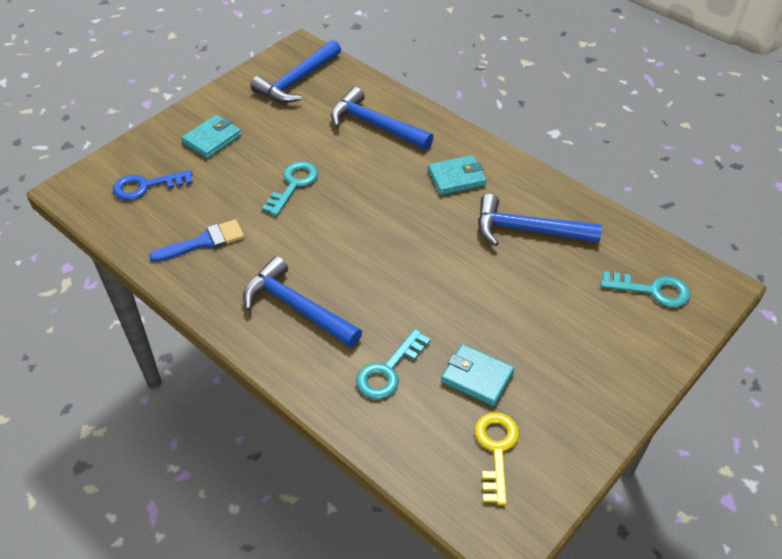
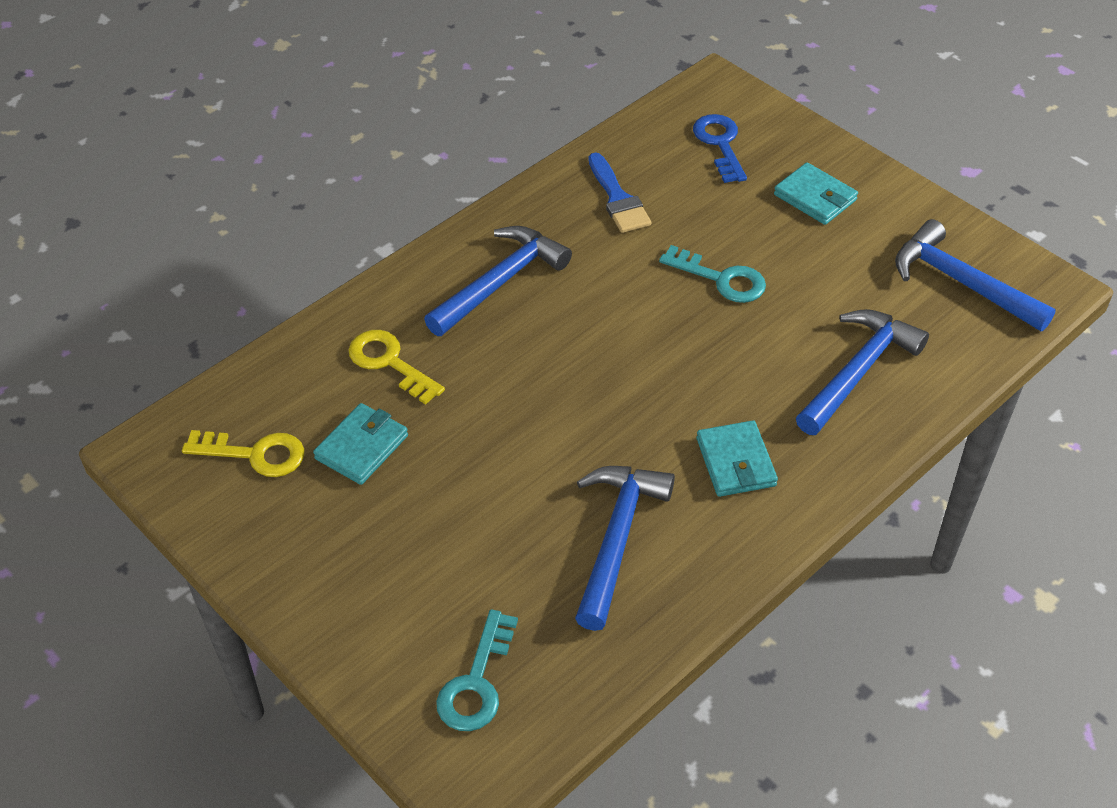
camera: 95 degrees right, 0 degrees up
(388, 370) = (389, 363): turquoise key -> yellow key

